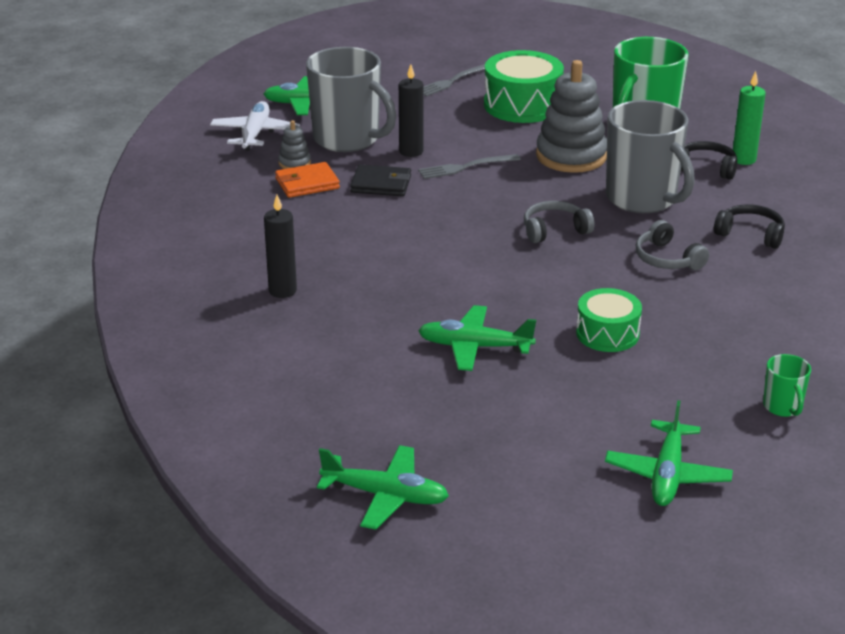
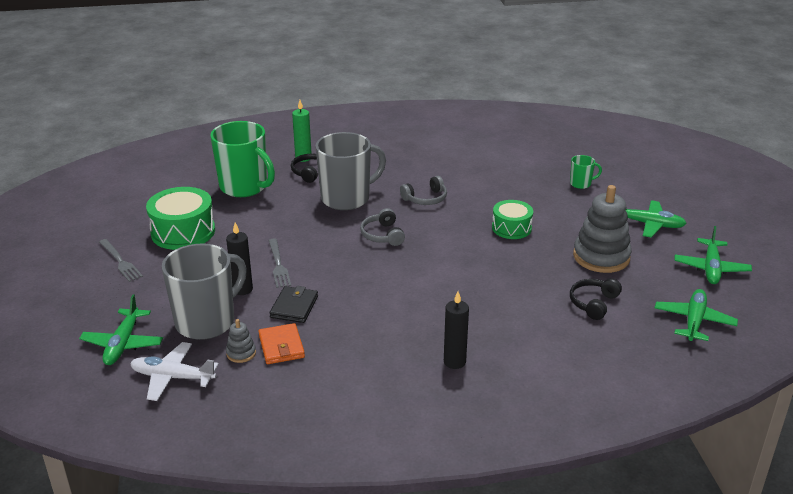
camera: 85 degrees left, 0 degrees up
(474, 347) = (528, 278): green plane -> green plane (711, 268)
(571, 156) = (276, 219): grey stacking toy -> grey stacking toy (601, 257)
(750, 234) = (399, 168): black headphones -> black headphones (593, 303)

